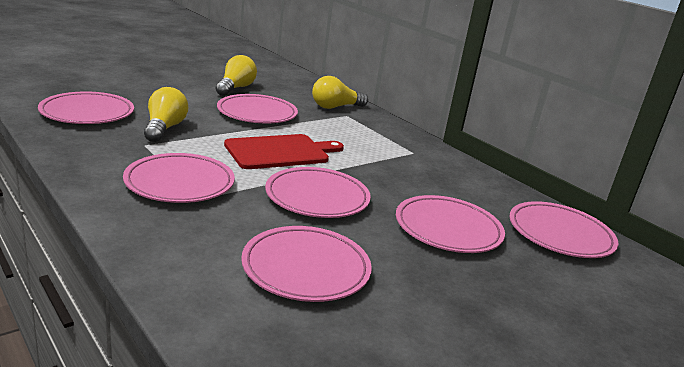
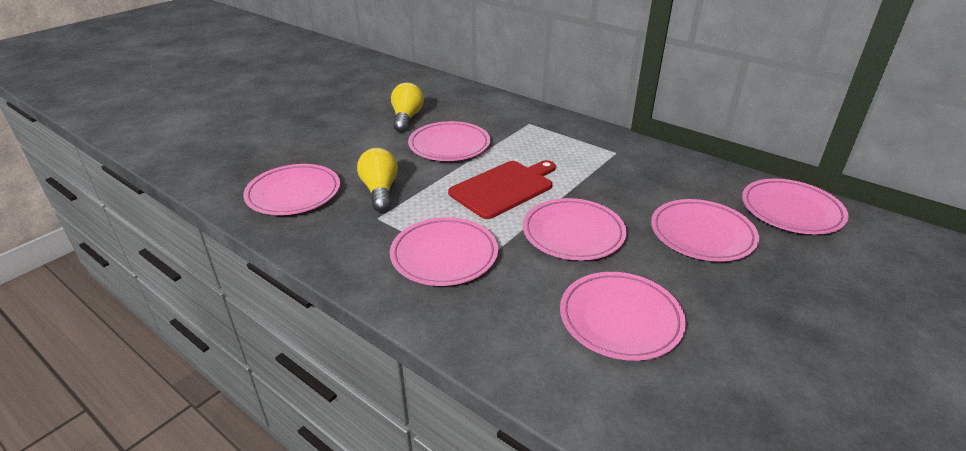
camera: 10 degrees left, 10 degrees up
(335, 107) = (512, 116): yellow light bulb -> none

